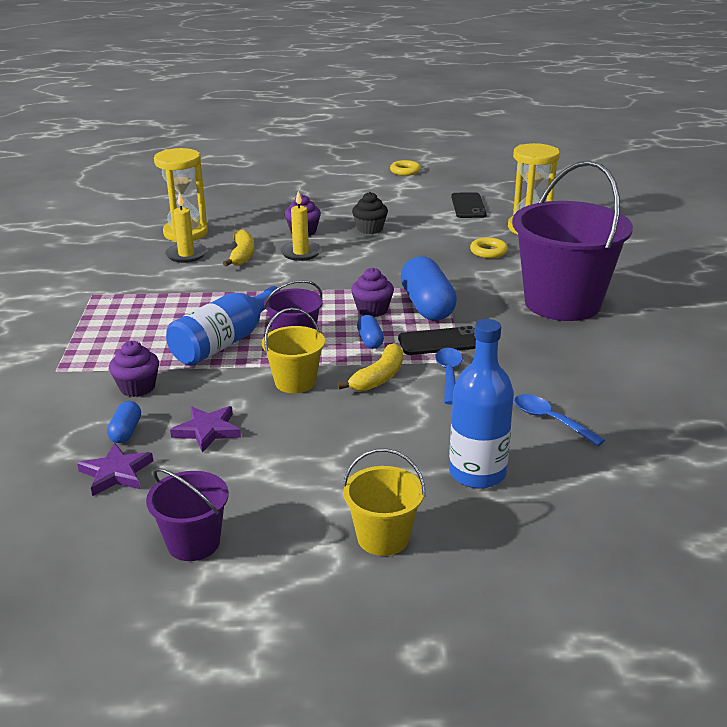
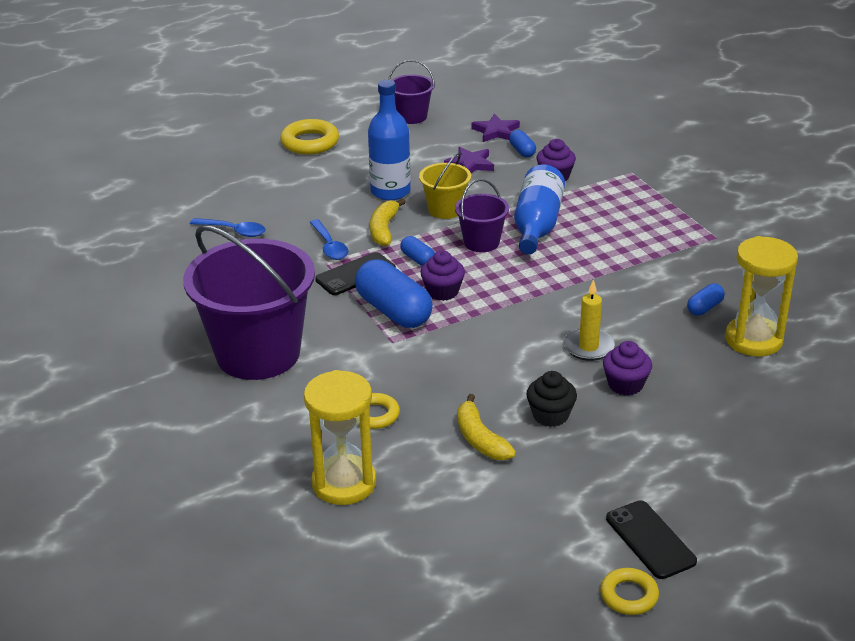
camera: 155 degrees right, 5 degrees up
(186, 255) = (704, 308): yellow candle -> blue capsule
(242, 255) = (647, 325): yellow banana -> yellow banana (480, 439)
(383, 537) = (310, 142): yellow bucket -> yellow ring
(468, 206) = (457, 514): black phone -> black phone (650, 540)
(477, 473) = (272, 185): blue bottle -> blue bottle (390, 191)

